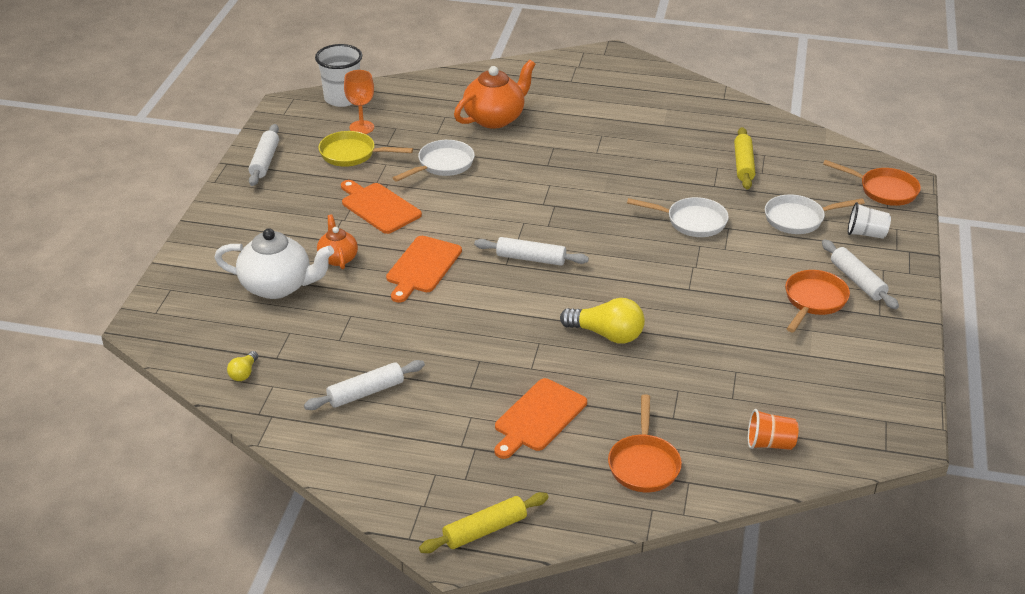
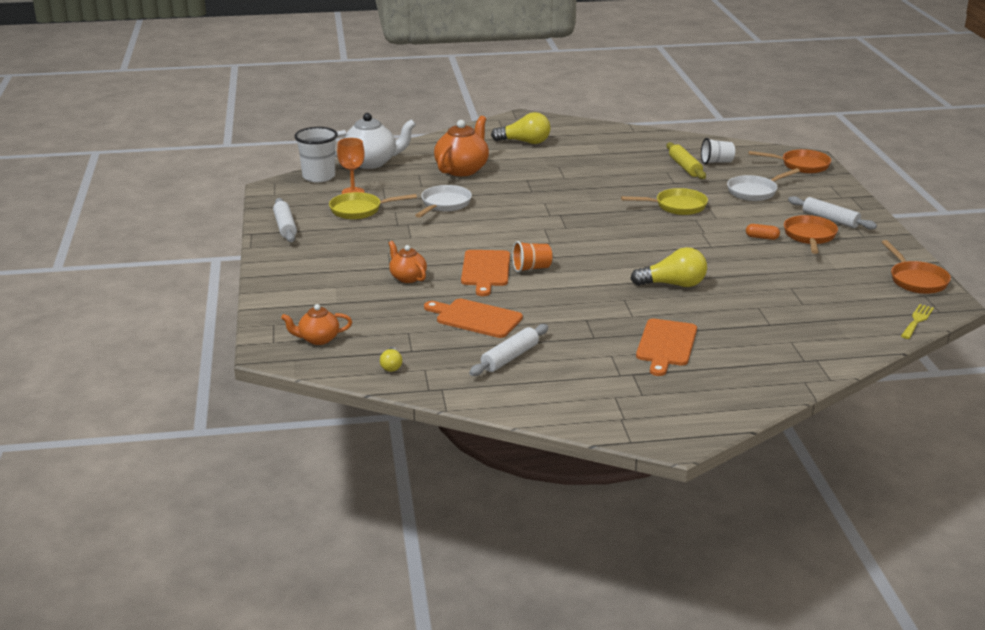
camera: 20 degrees left, 10 degrees down
(198, 320) = (318, 339): none -> orange teapot
(278, 286) = (370, 305): white teapot -> white teapot (371, 162)
(378, 207) = (413, 239): orange cutting board -> orange cutting board (475, 318)
(485, 530) = (687, 423): yellow rolling pin -> none
(530, 258) = (570, 250): white rolling pin -> none
(589, 91) = (524, 142): none -> yellow light bulb
(644, 464) = (773, 356): orange pan -> orange pan (916, 280)
(692, 221) = (676, 206): white pan -> yellow pan
(756, 289) = (762, 237): none -> orange capsule
(770, 444) = (855, 325): orange cup -> orange cup (531, 268)
(848, 456) = (917, 320): none -> yellow fork
(866, 234) = (811, 192): white cup -> white cup (716, 162)

